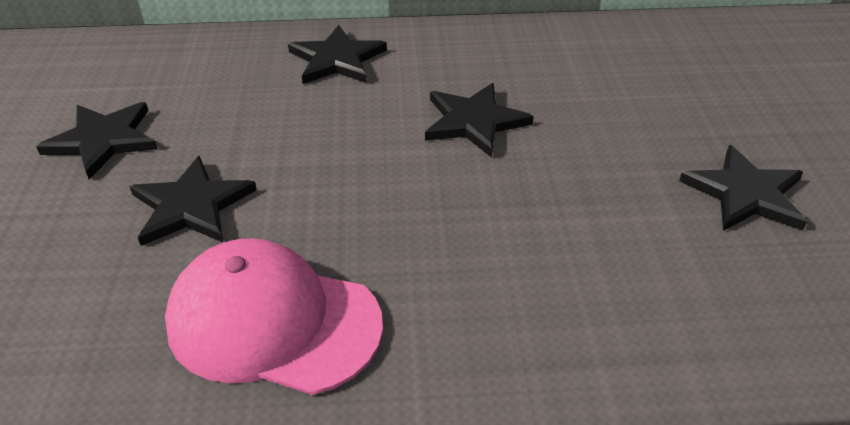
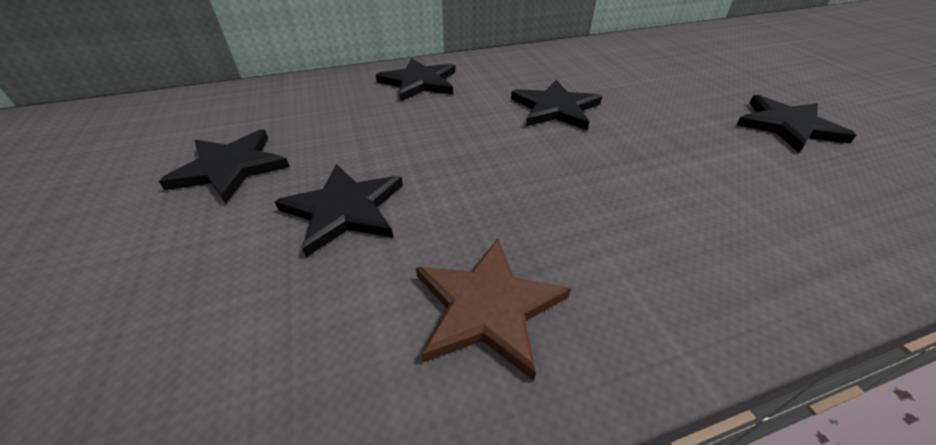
camera: 15 degrees left, 0 degrees up
(273, 322) = (487, 307): pink cap -> brown star

